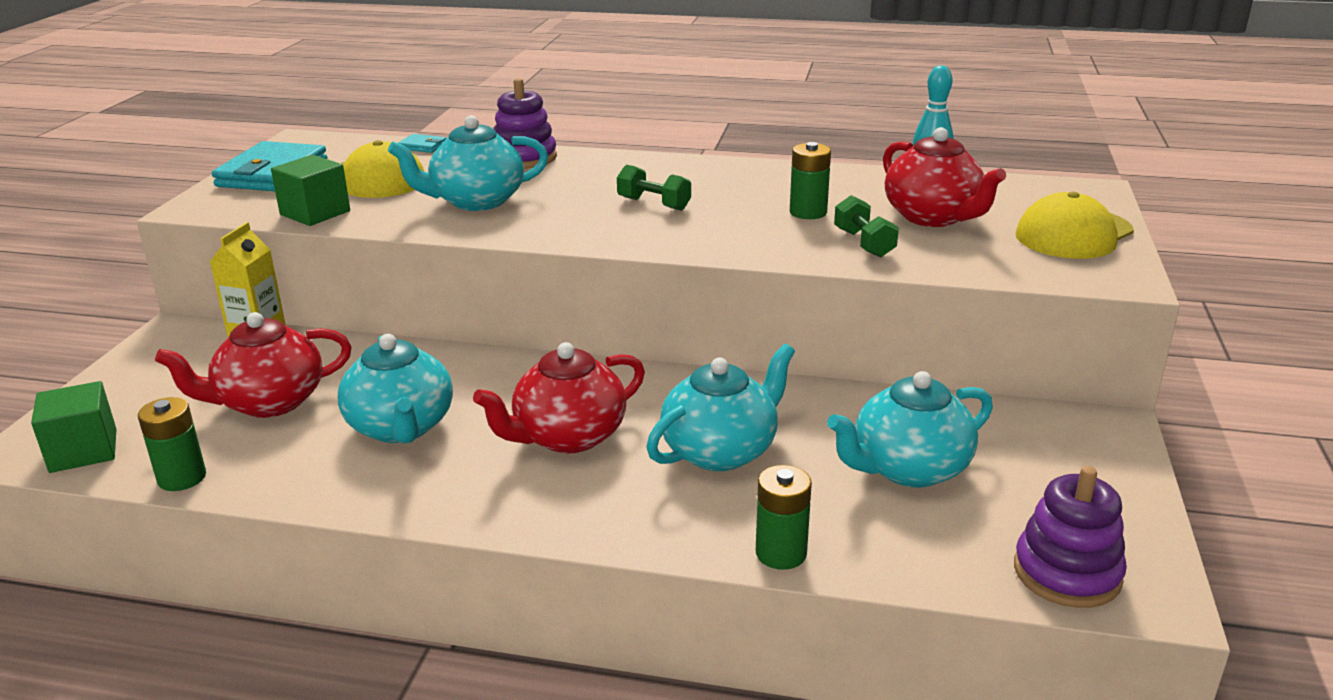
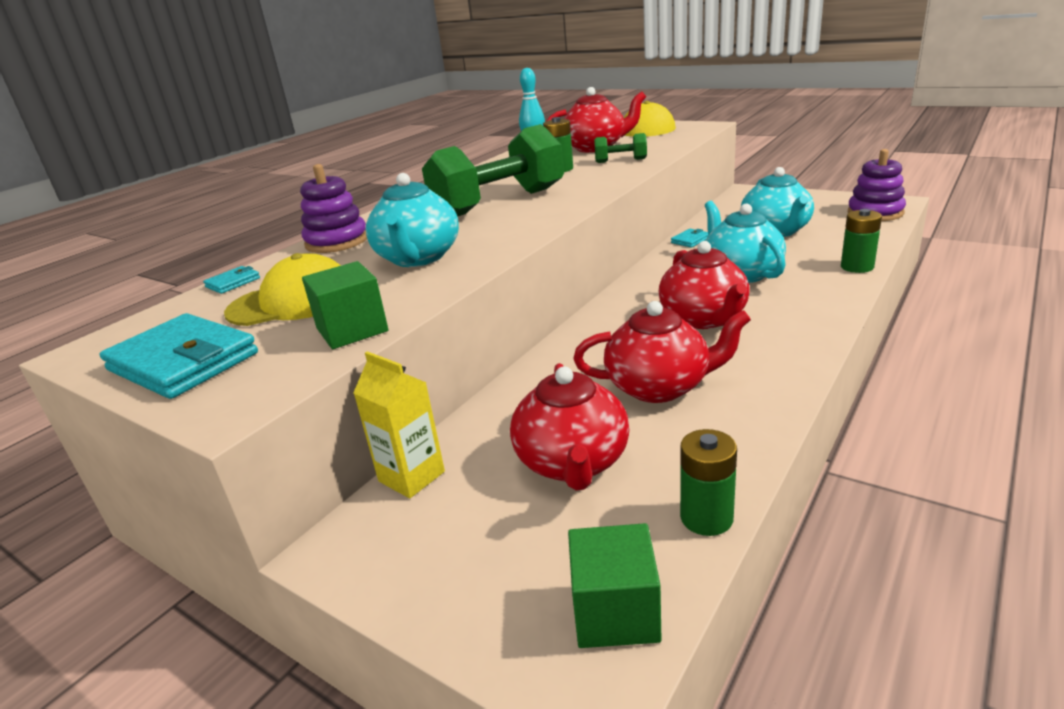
camera: 65 degrees left, 0 degrees up
(401, 427) = (659, 387): turquoise teapot -> red teapot
(654, 204) = (499, 203): green dumbbell -> green dumbbell, size x2.28
(834, 397) = (690, 240): none -> turquoise wallet

